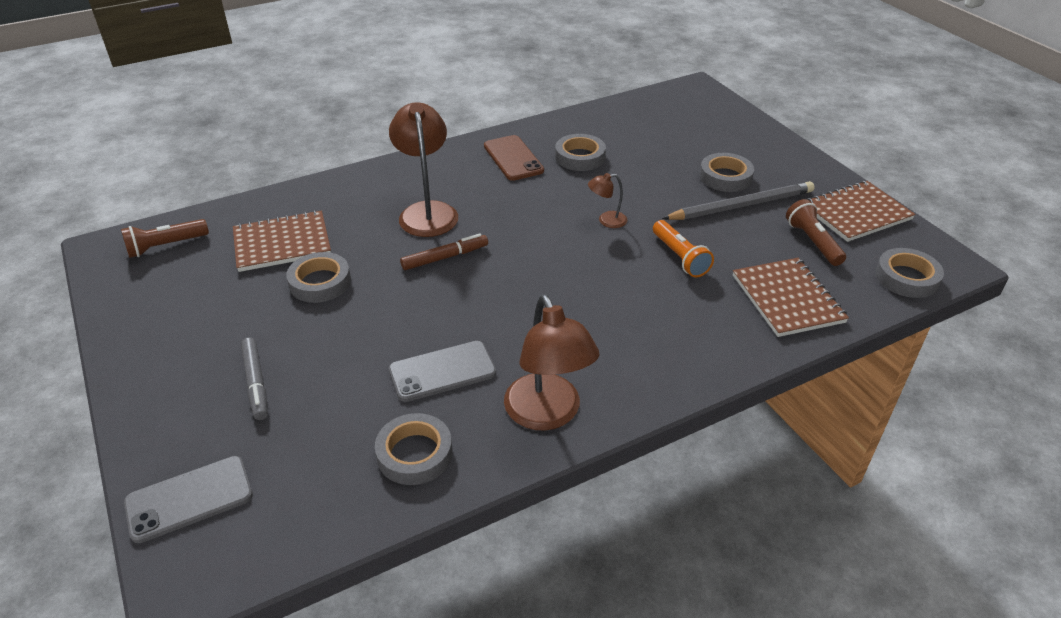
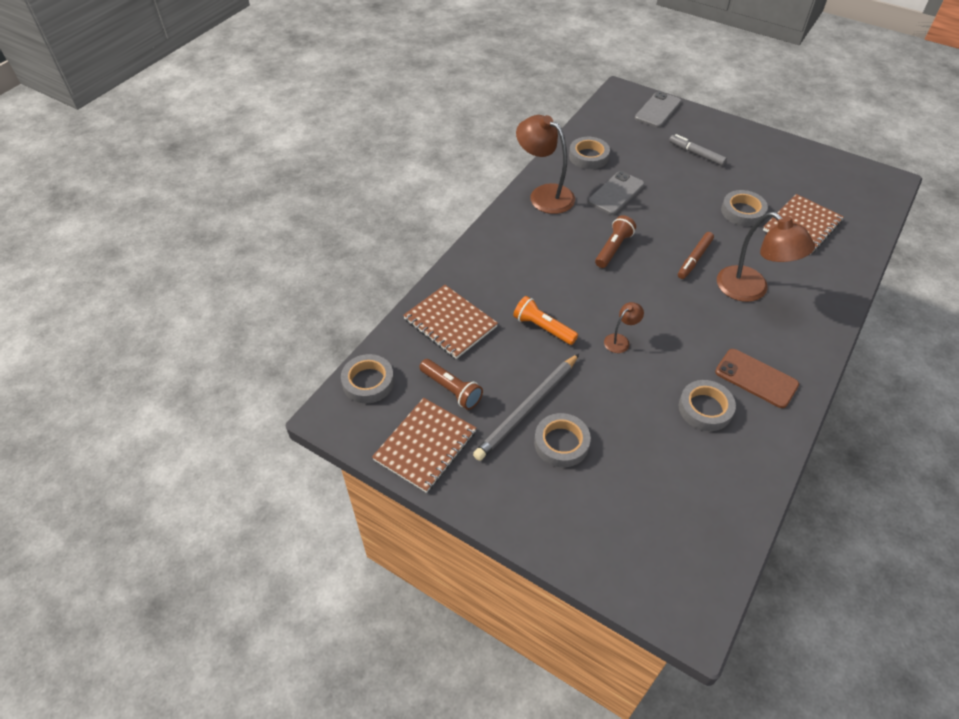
camera: 150 degrees right, 10 degrees up
(165, 246) = (860, 195): brown flashlight -> brown flashlight (613, 248)

